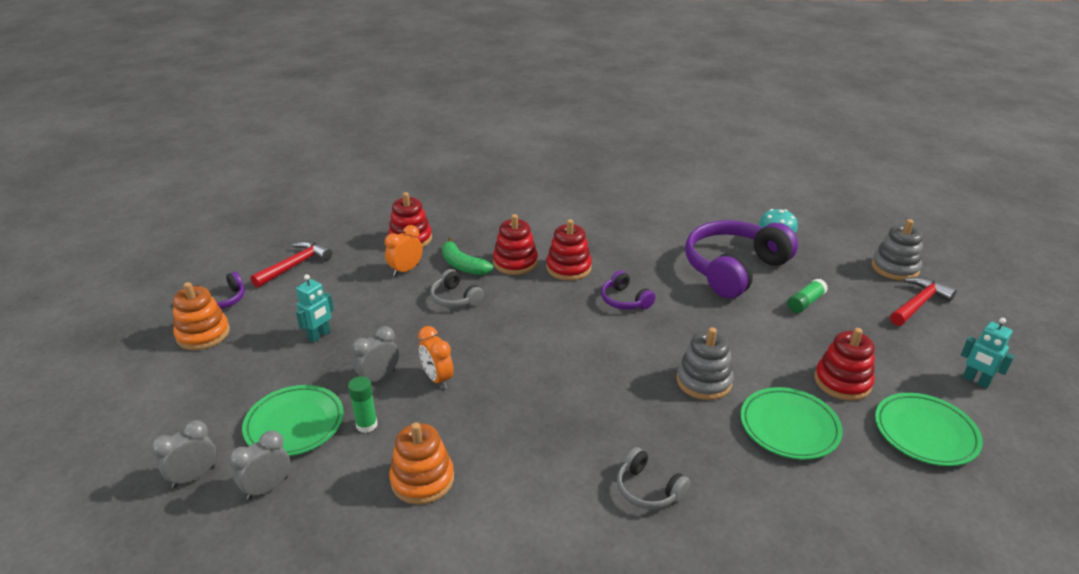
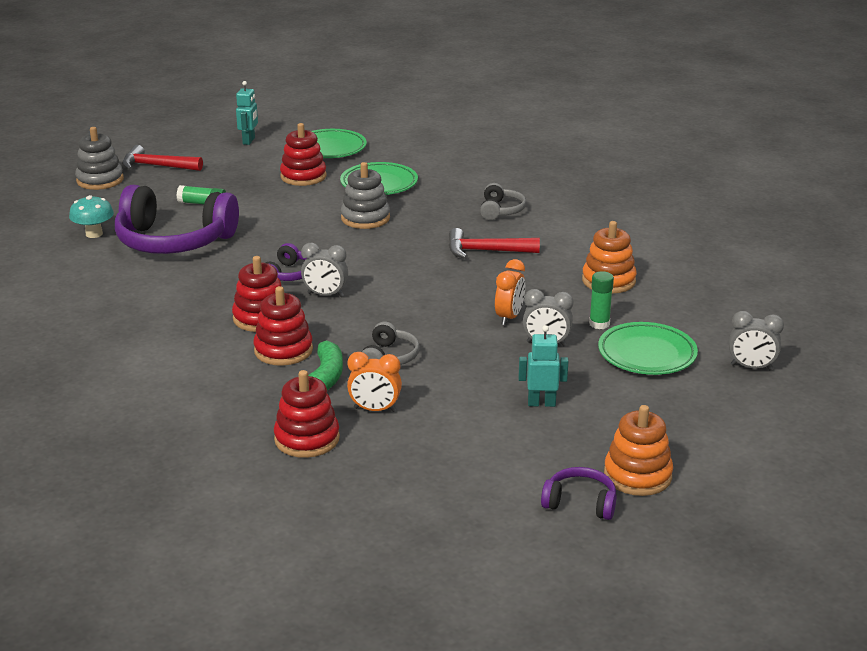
camera: 125 degrees left, 5 degrees down
(267, 488) = (707, 332): grey clock -> grey clock (325, 295)
(295, 265) = (457, 493): red hammer -> red hammer (485, 251)

